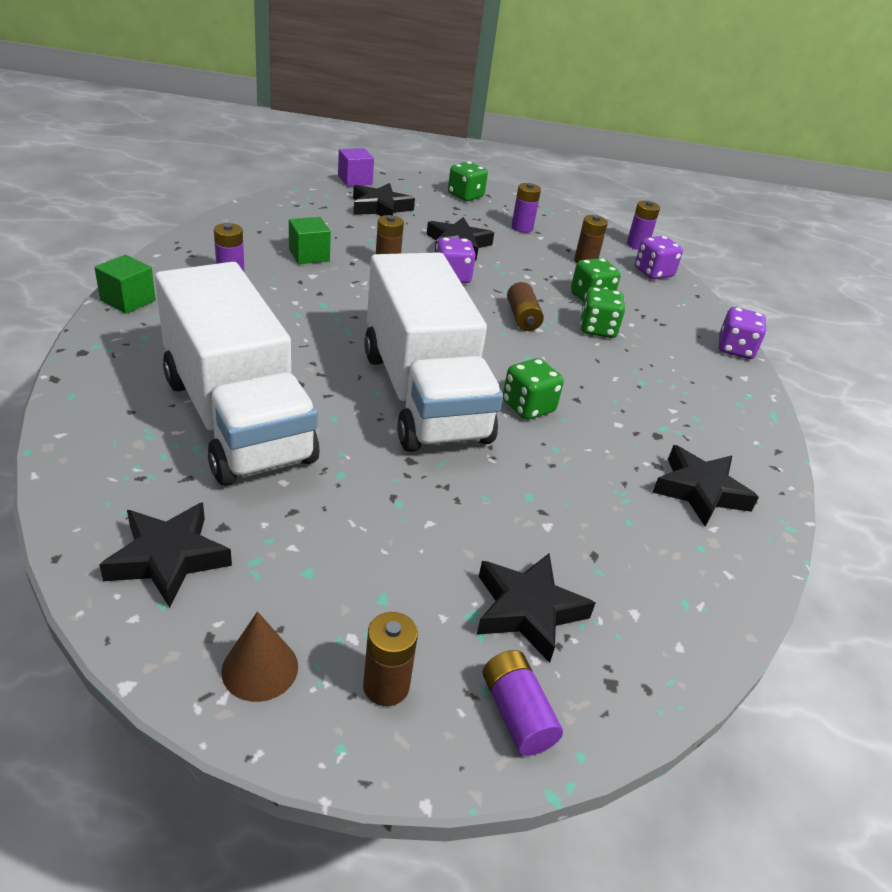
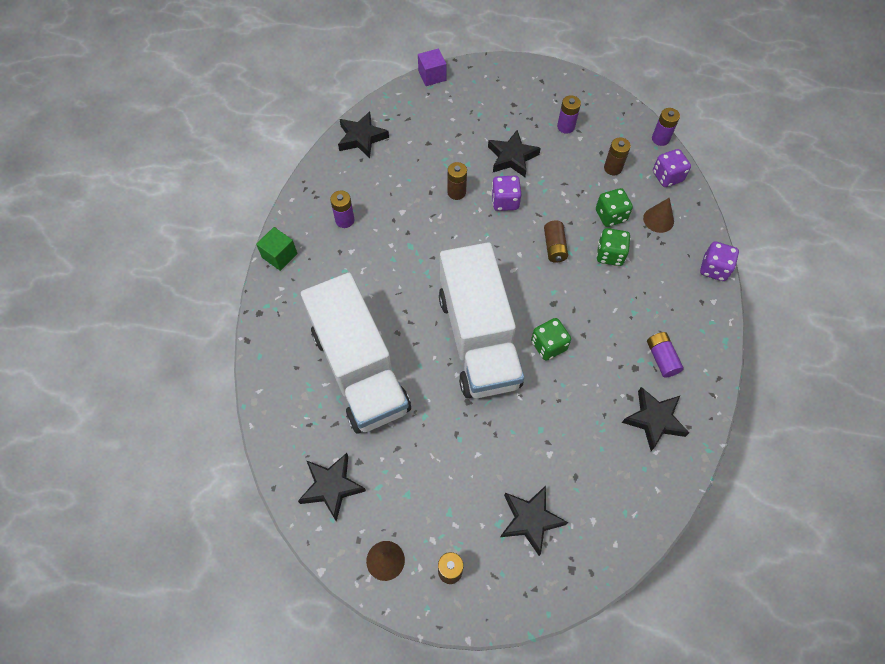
camera: 10 degrees right, 25 degrees up
(309, 255) = (399, 186): green cube -> none
(380, 208) = (452, 114): black star -> black star (362, 138)
(465, 196) = (522, 85): green dice -> none
(517, 713) = (517, 588): purple battery -> purple battery (661, 358)
(652, 304) = (658, 219): none -> brown cone

